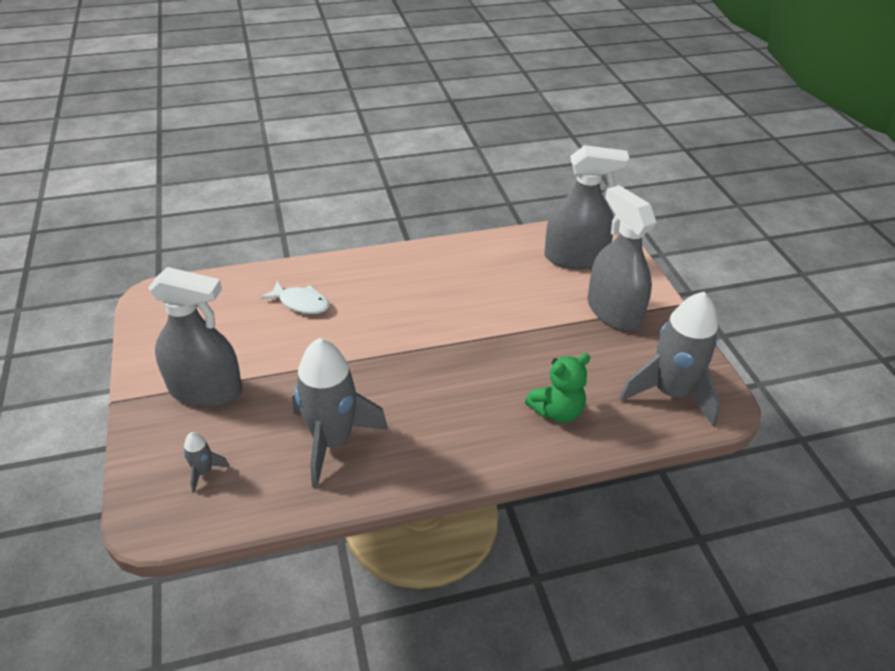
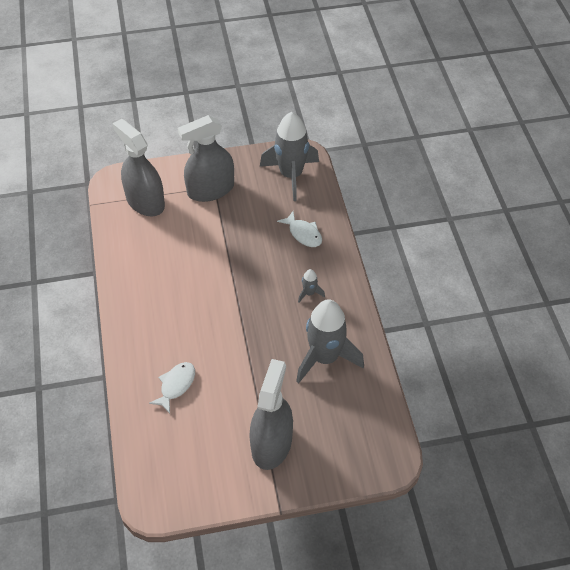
camera: 85 degrees left, 10 degrees up
(204, 472) = (350, 434): grey rocket -> grey rocket (309, 293)
(557, 411) = (303, 234): green teddy bear -> white fish
(575, 257) = (145, 202): grey spray bottle -> grey spray bottle turned 45 degrees counterclockwise

